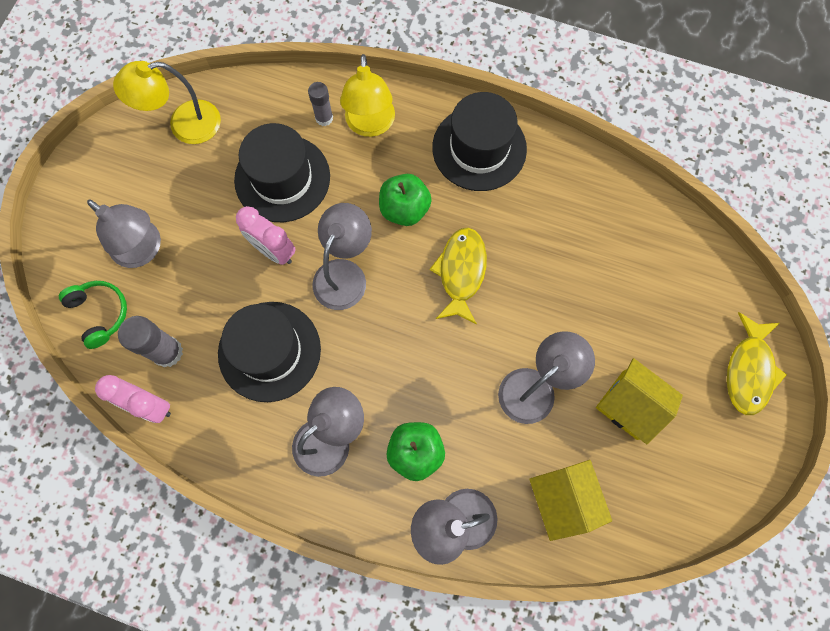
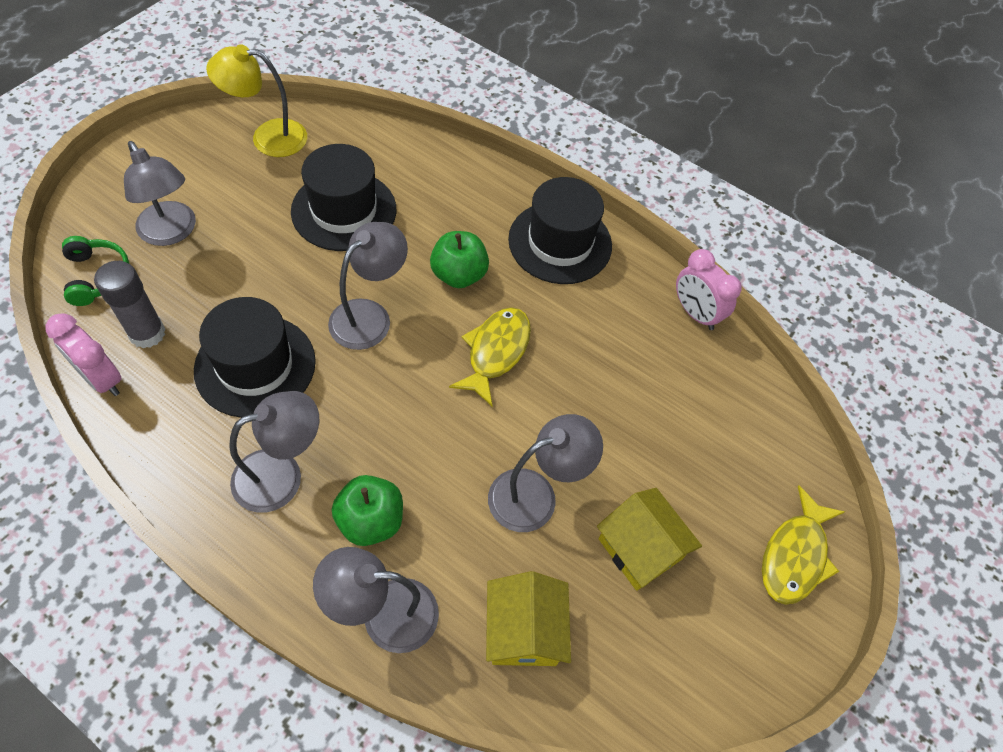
camera: 10 degrees right, 15 degrees down
(273, 250) = (304, 272): pink clock -> pink clock (695, 313)
(324, 118) = (410, 171): grey glue stick -> none
(370, 125) = (454, 190): yellow lamp -> none

